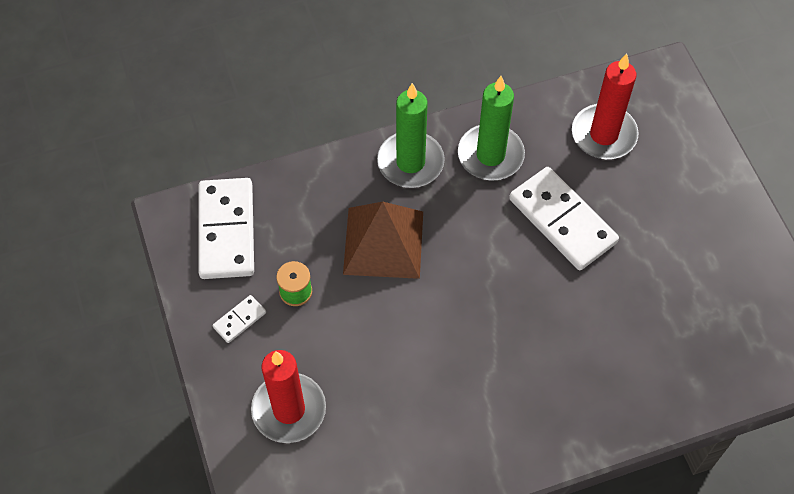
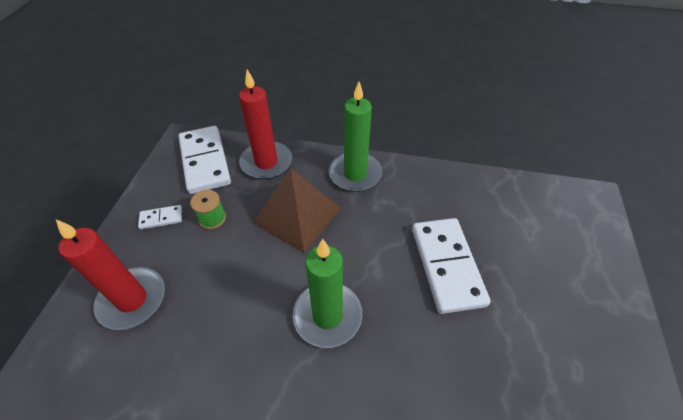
camera: 30 degrees right, 10 degrees down
(226, 231) = (205, 161): white domino -> white domino turned 45 degrees counterclockwise
(490, 155) = (416, 194): green candle -> green candle (327, 316)
(604, 134) = (517, 218): red candle -> red candle (266, 162)

